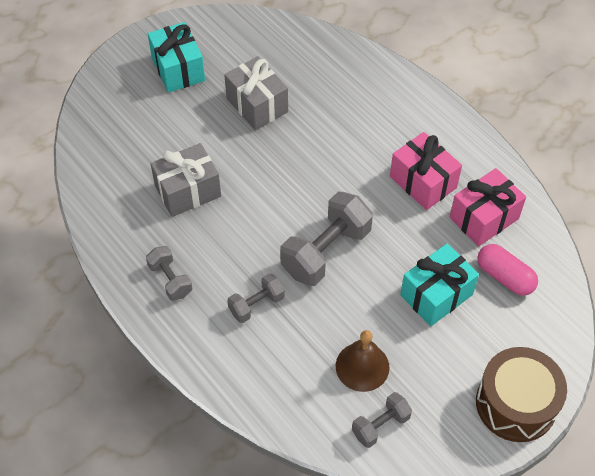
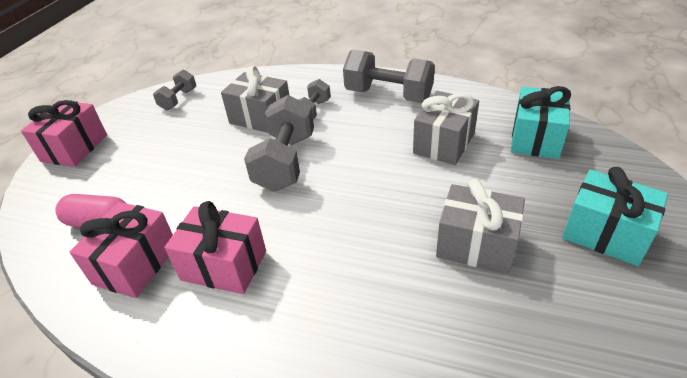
camera: 150 degrees right, 15 degrees down
(170, 280) = (388, 95): grey dumbbell -> grey dumbbell, size x1.82
(311, 328) = (260, 118): none -> grey gift
(362, 366) = (208, 117): brown bell -> none
(436, 295) = (166, 179): turquoise gift -> turquoise gift (535, 138)
(516, 404) = (74, 148): brown drum -> pink gift

